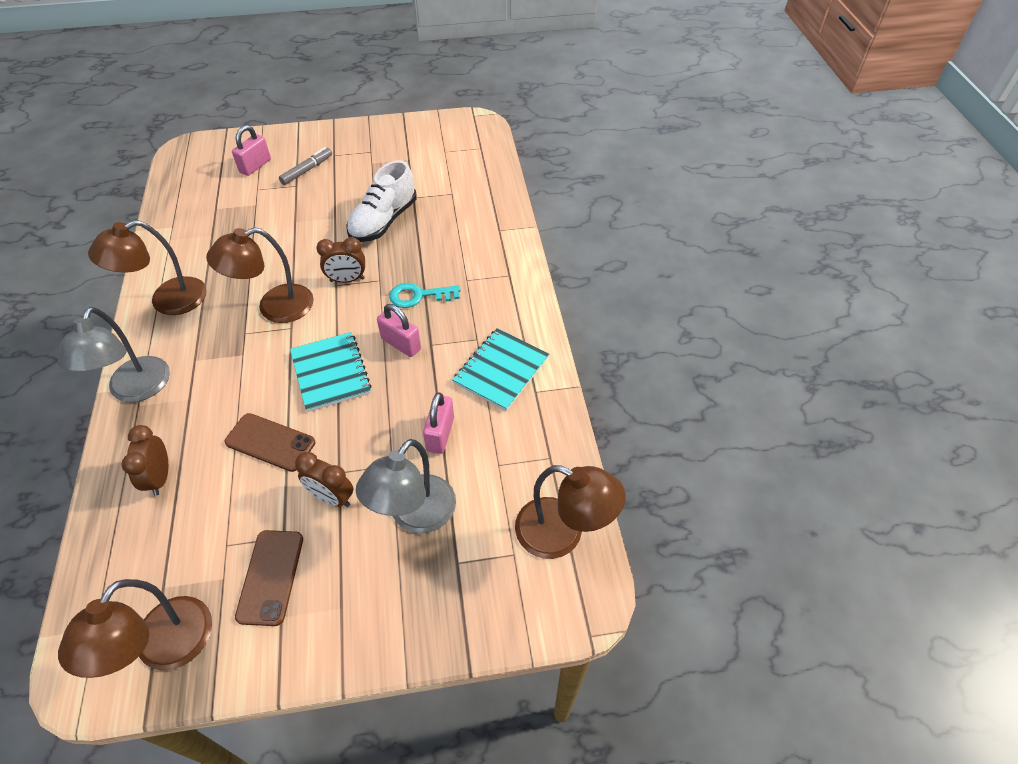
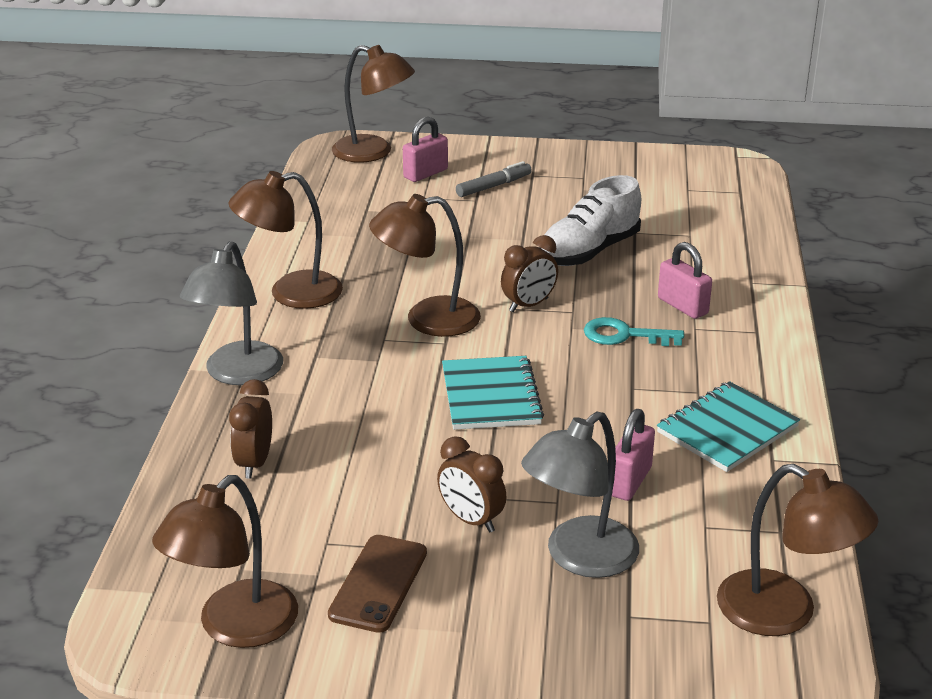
camera: 15 degrees right, 20 degrees down
(213, 151) = (373, 152): none -> brown lamp
(270, 442) = (399, 452): brown phone -> none
(347, 280) = (529, 305): brown clock -> brown clock turned 45 degrees counterclockwise
(401, 344) = (591, 381): pink padlock -> pink padlock (682, 306)

